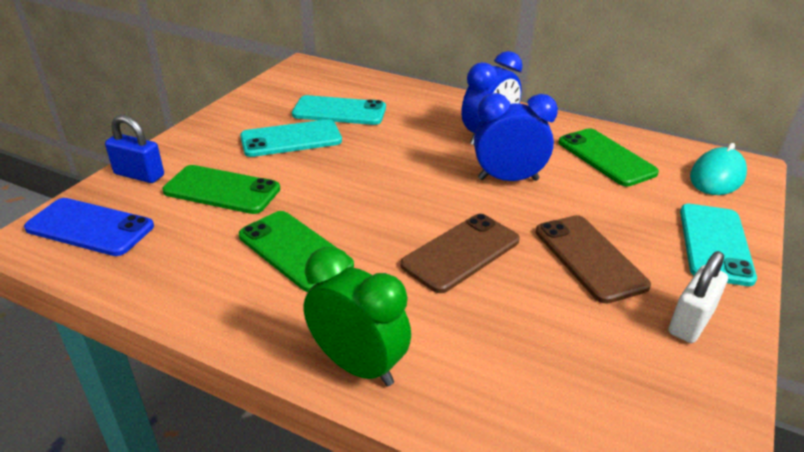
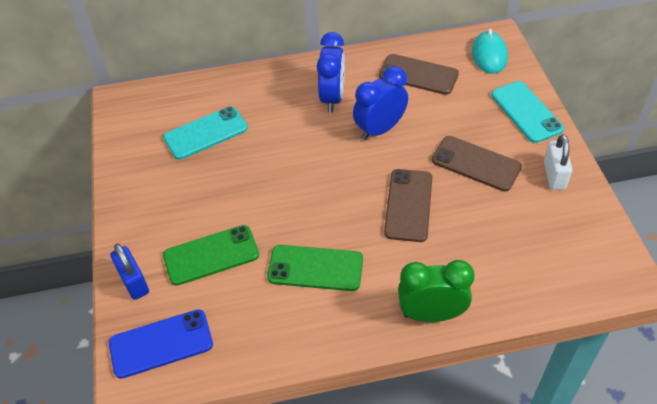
camera: 35 degrees left, 15 degrees up
(139, 175) = (134, 282): blue padlock -> blue padlock turned 75 degrees clockwise
(291, 139) = (203, 181): turquoise phone -> none
(606, 157) = (418, 75): green phone -> brown phone

